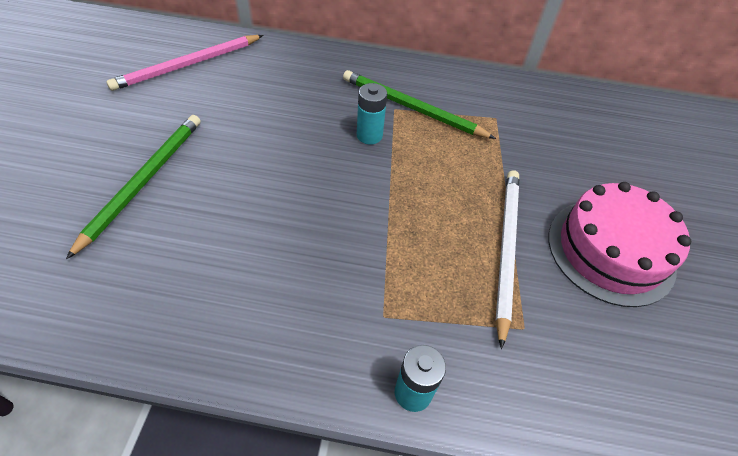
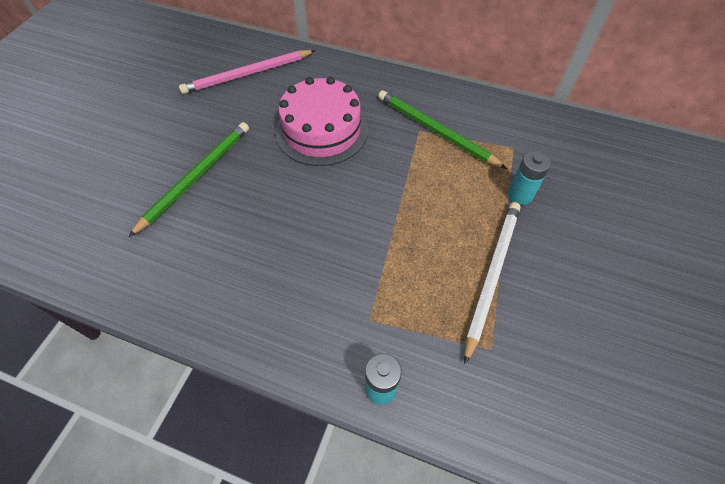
camera: 15 degrees right, 5 degrees up
(369, 135) = (391, 154): turquoise battery -> turquoise battery (520, 195)
(610, 250) = (592, 289): pink cake -> pink cake (321, 130)

